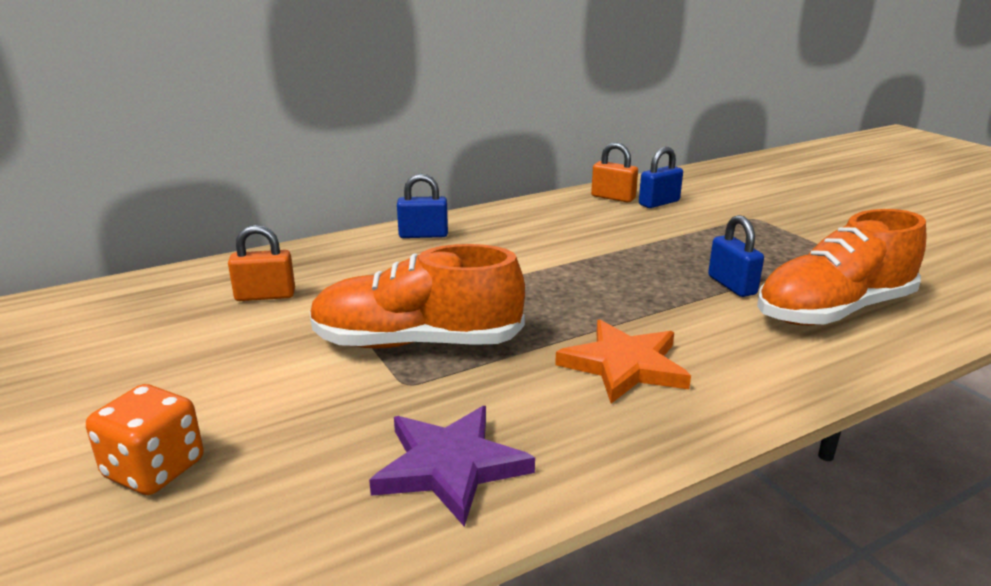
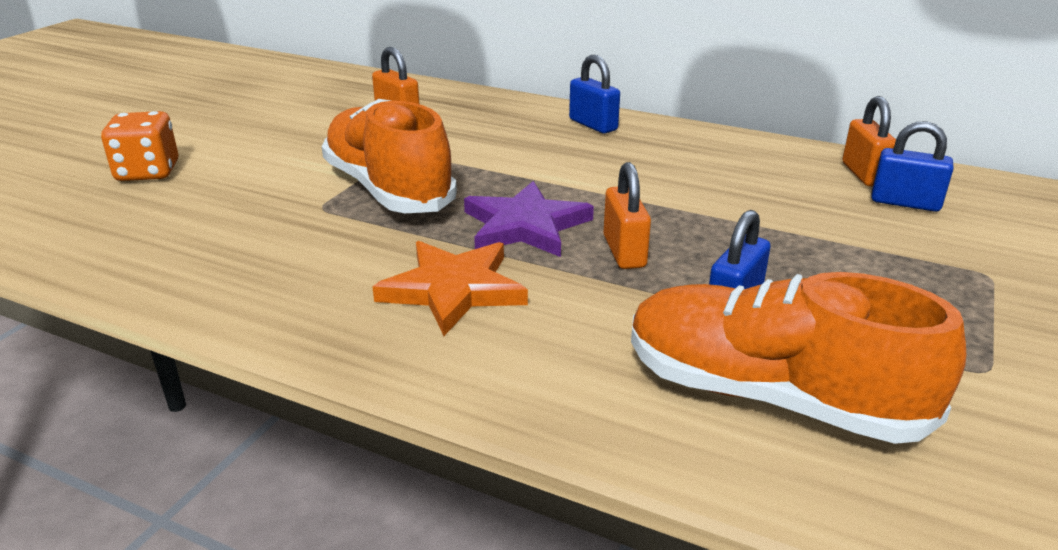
camera: 55 degrees right, 5 degrees up
(450, 466) = (218, 261): purple star -> purple star (525, 226)
(633, 291) = (624, 252): none -> orange padlock

